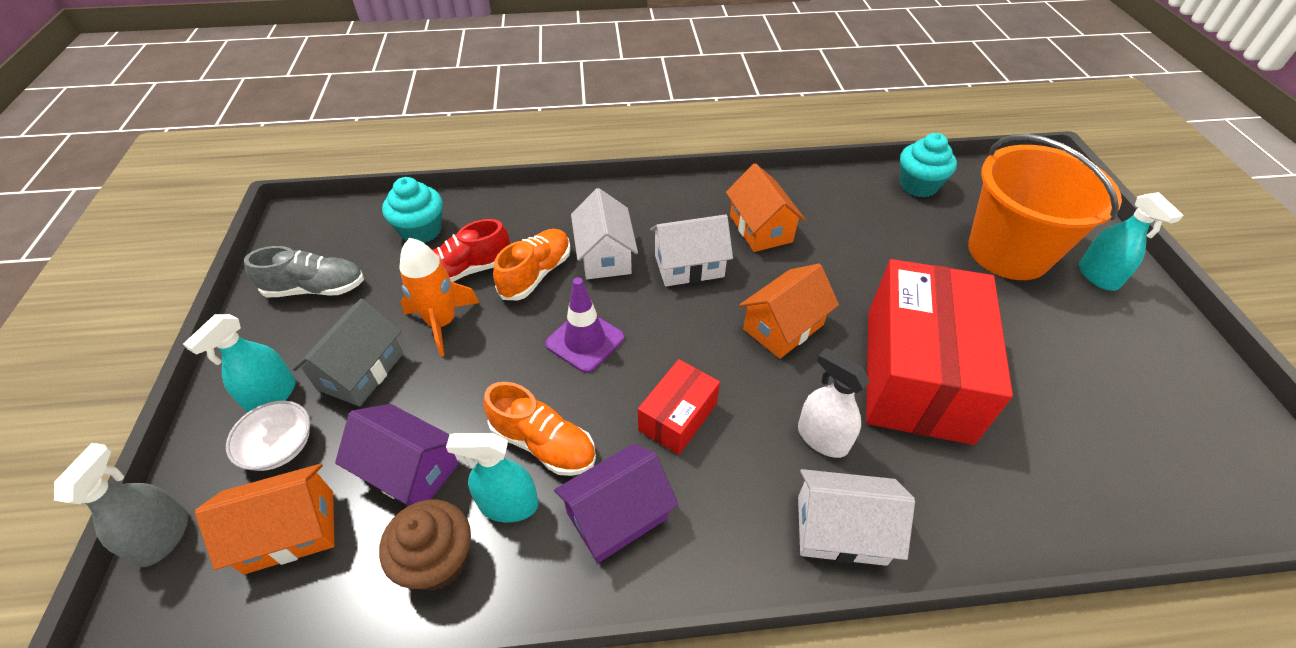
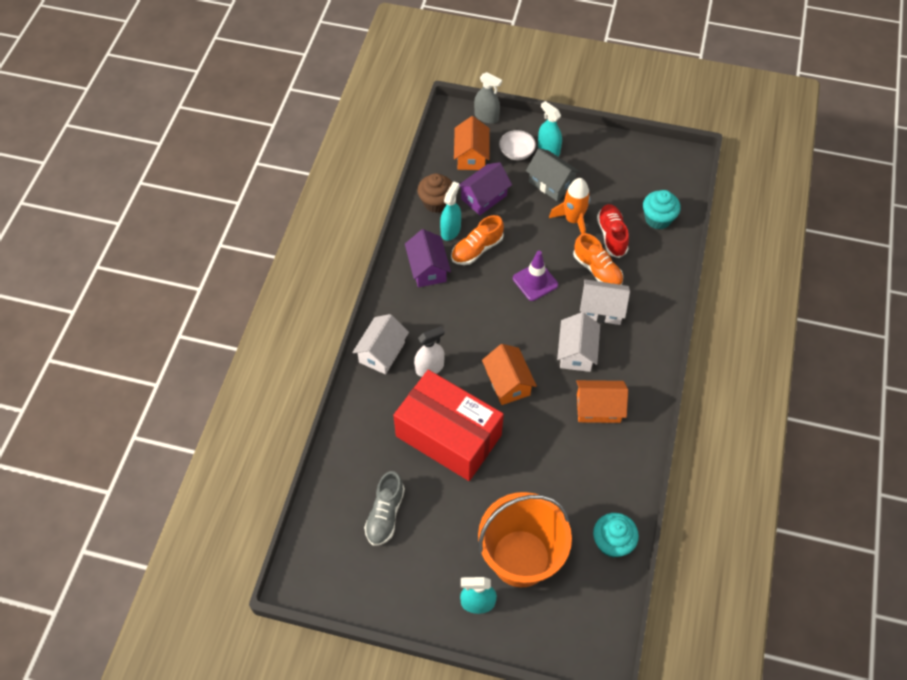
camera: 110 degrees right, 10 degrees up
(316, 289) = (621, 167): grey shoe -> grey shoe (385, 514)
(678, 417) = (469, 309): red box -> none

